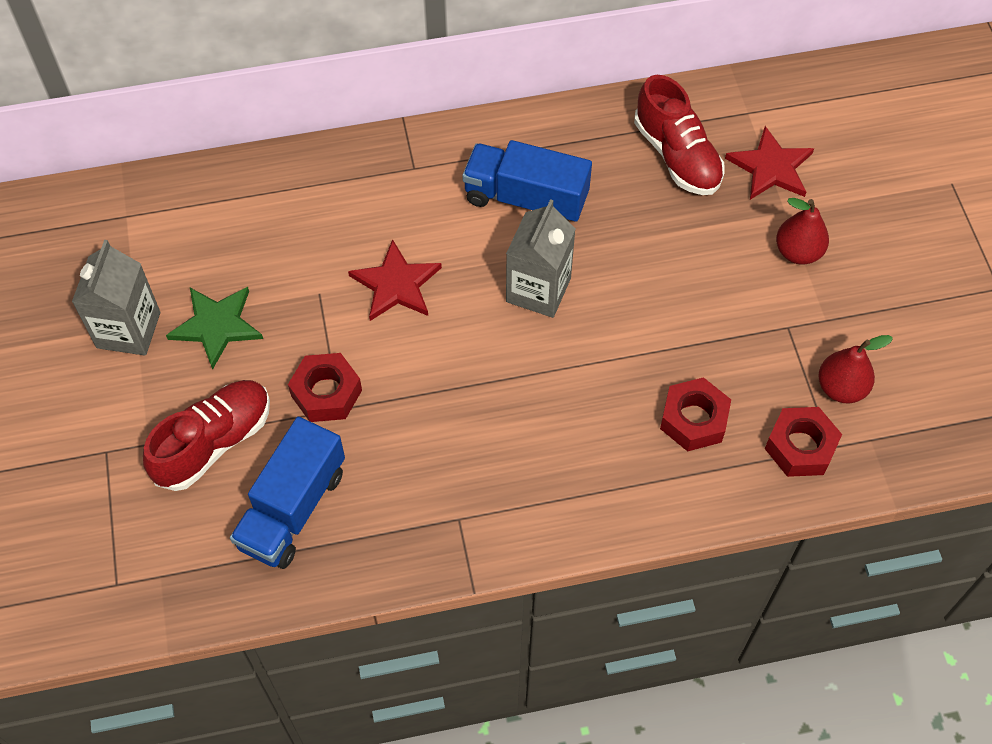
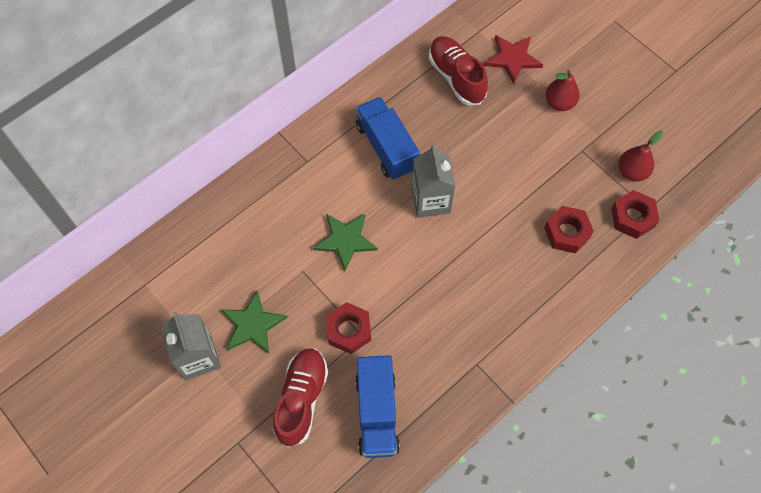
camera: 30 degrees left, 5 degrees up
(396, 284) = (345, 240): red star -> green star
(526, 199) = (386, 147): blue truck -> blue truck turned 75 degrees clockwise
(677, 156) = (456, 77): red shoe -> red shoe turned 150 degrees counterclockwise

